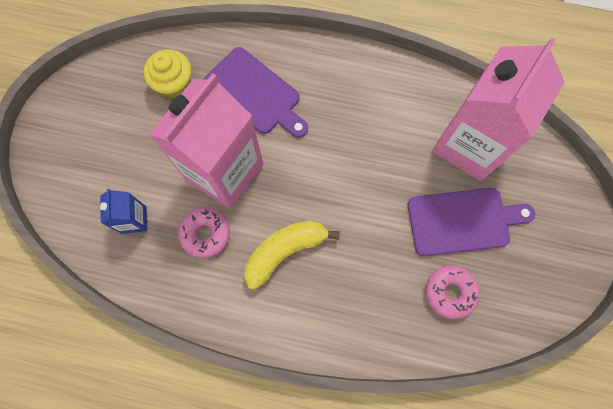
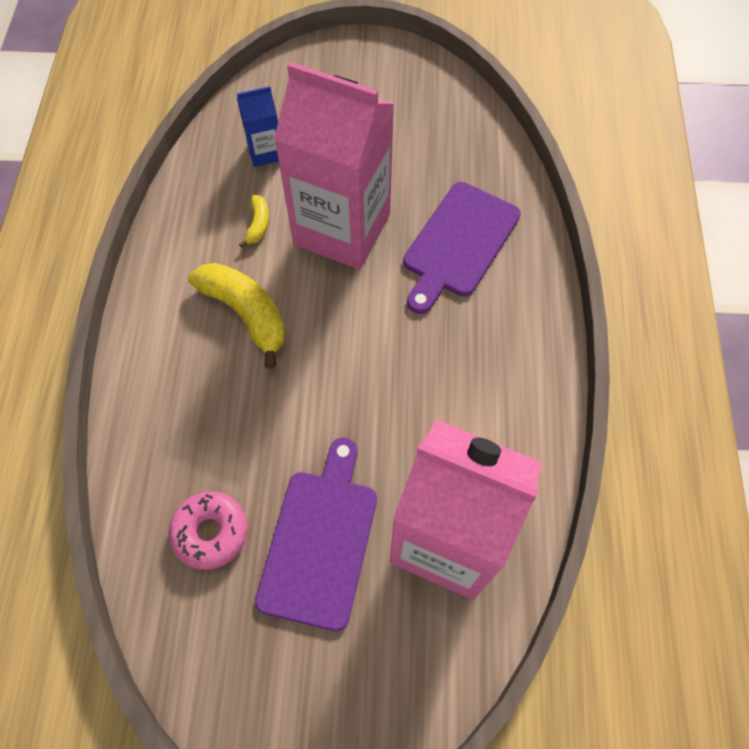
camera: 80 degrees right, 10 degrees down
(174, 84) = (448, 155): yellow cupcake -> none
(205, 234) = (258, 224): pink donut -> yellow banana
(462, 221) = (320, 541): purple cutting board -> purple cutting board turned 150 degrees counterclockwise

